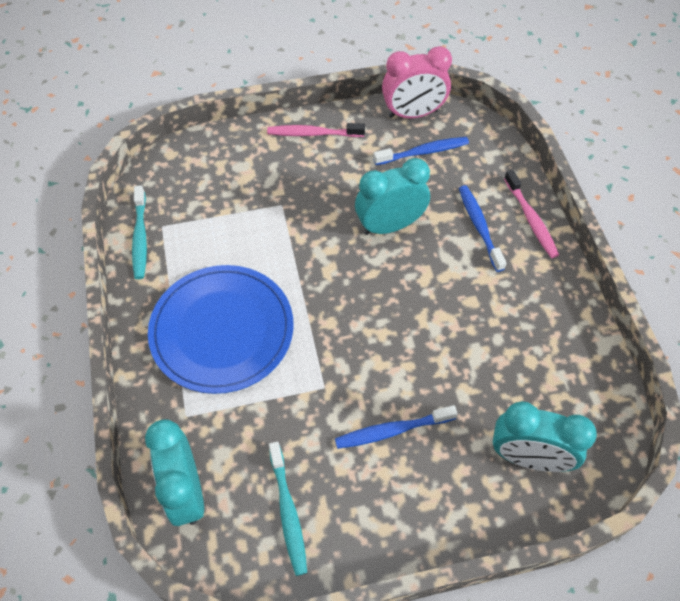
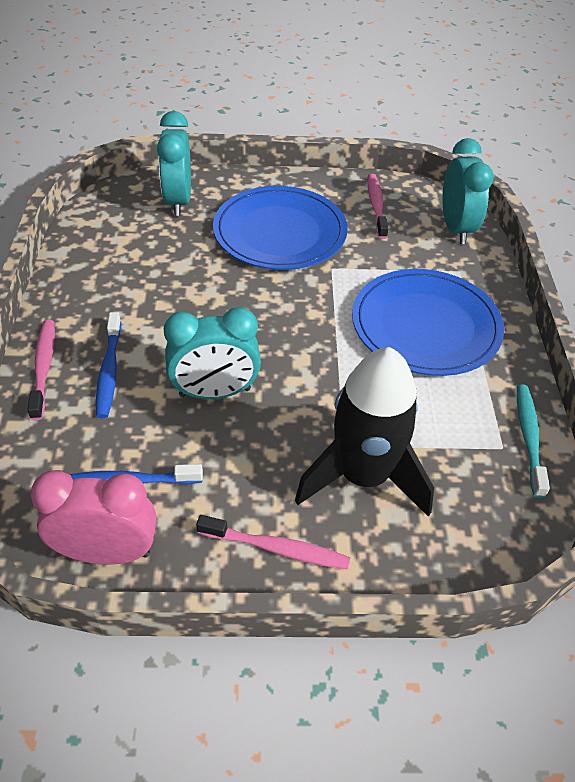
camera: 170 degrees left, 10 degrees down
(265, 185) = (363, 476): none -> black rocket
(288, 511) = (376, 206): turquoise toothbrush -> pink toothbrush
(393, 430) = (280, 232): blue toothbrush -> blue plate
(528, 457) = (178, 201): turquoise clock -> turquoise clock turned 120 degrees counterclockwise

